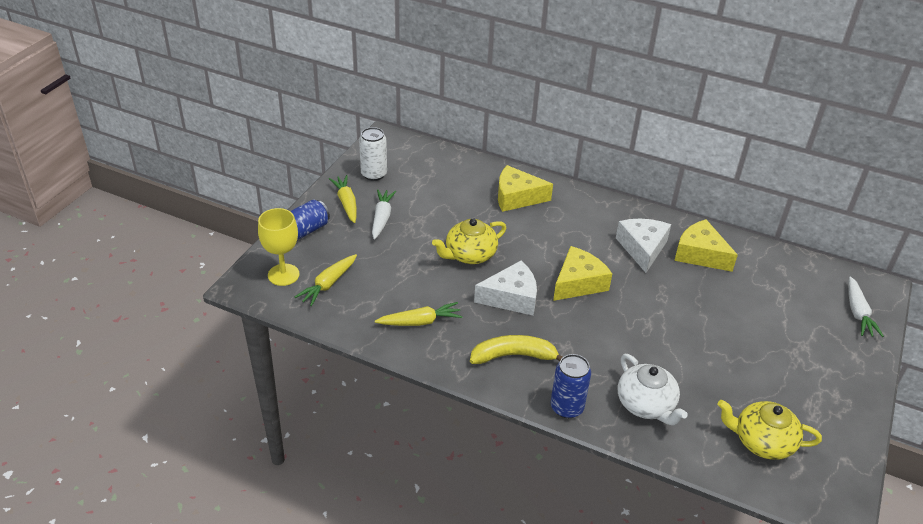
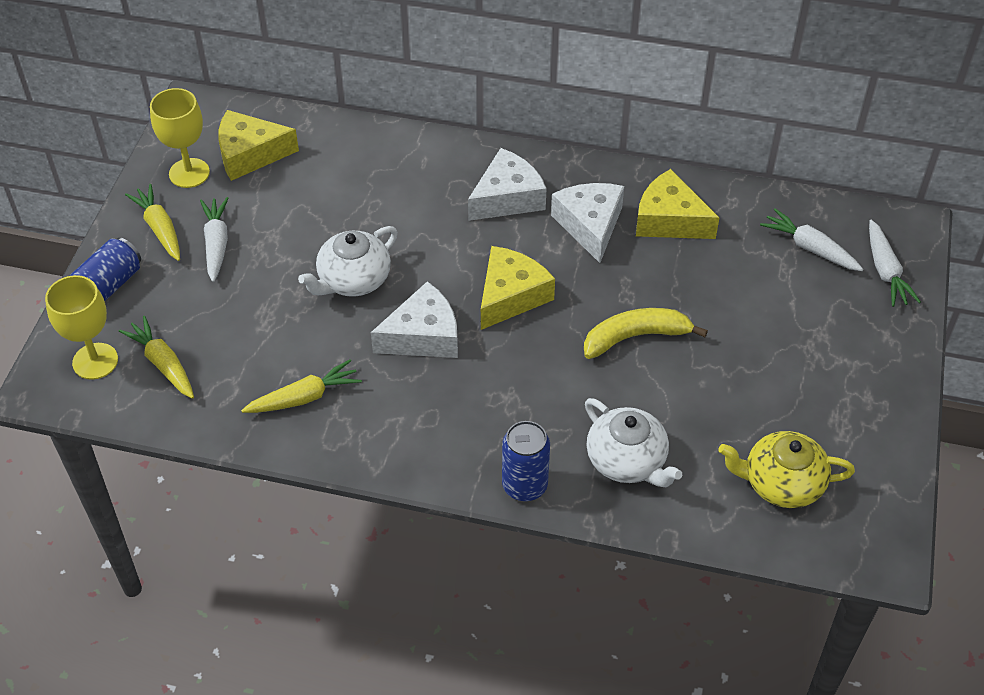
camera: 10 degrees left, 10 degrees up
(328, 284) = (163, 364): yellow carrot -> yellow carrot turned 120 degrees clockwise
(374, 174) = (189, 173): white can -> yellow goblet
(469, 255) = (353, 280): yellow teapot -> white teapot
(513, 356) = (441, 424): yellow banana -> yellow banana (635, 337)
(516, 197) = (402, 174): yellow cheese -> yellow cheese (250, 154)
(587, 222) = (507, 198): none -> white cheese
(802, 288) = (810, 248): none -> white carrot

